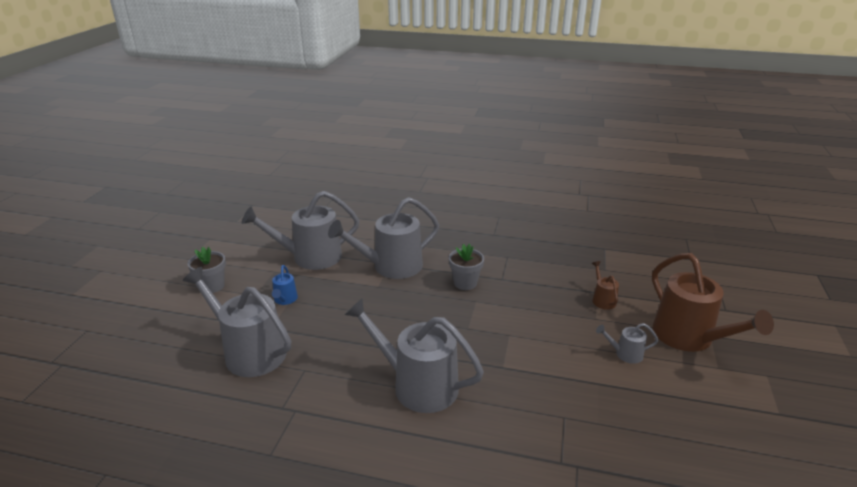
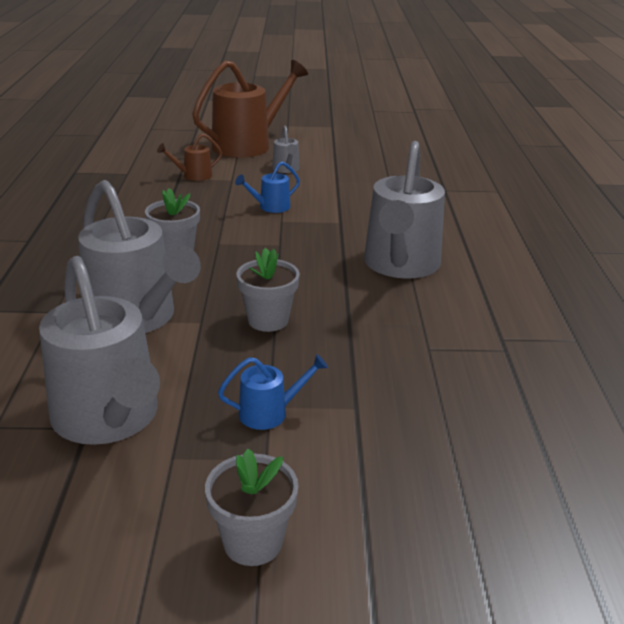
camera: 105 degrees left, 0 degrees up
(249, 352) = (425, 412): grey watering can -> none
(368, 310) = (268, 320): none -> grey flower pot
(536, 333) = (271, 207): none -> blue watering can

